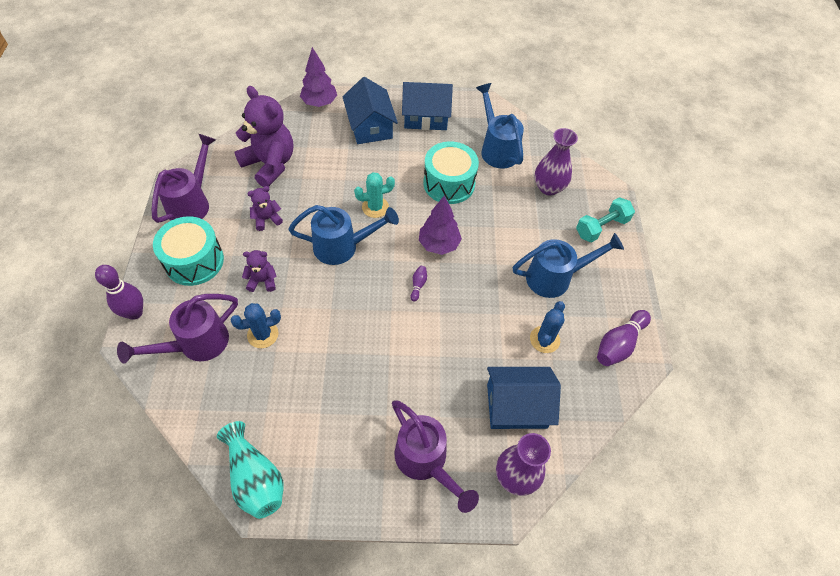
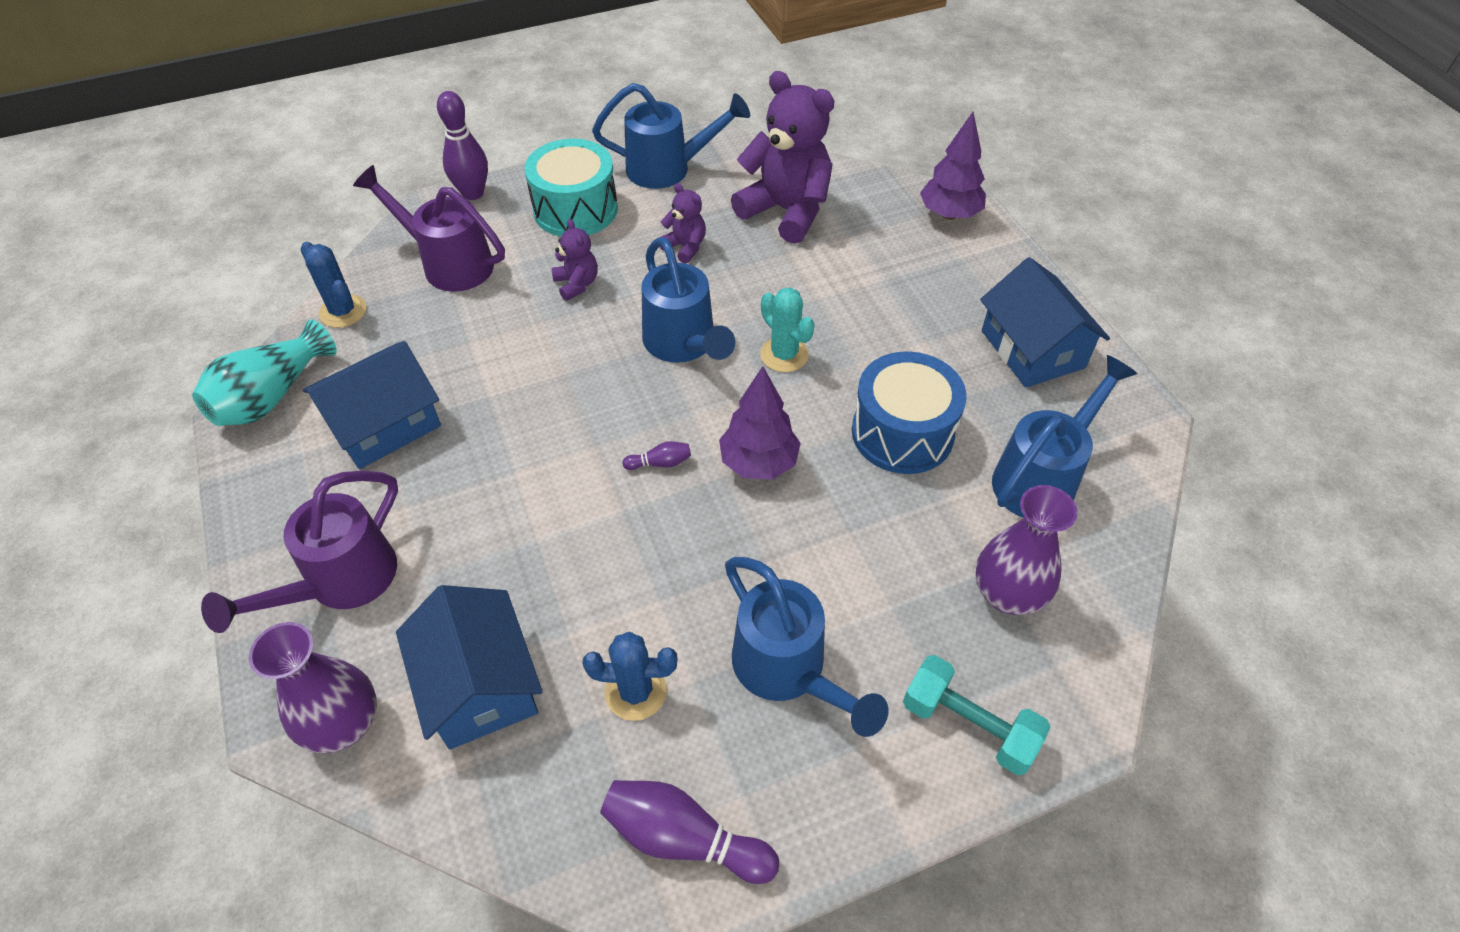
camera: 70 degrees right, 5 degrees down
(192, 203) = (668, 169): purple watering can -> blue watering can
(263, 334) = (489, 319): blue cactus -> blue cactus (343, 311)
(270, 164) = (786, 211): purple teddy bear -> purple teddy bear turned 75 degrees counterclockwise
(370, 126) = (950, 288): blue house -> blue house (384, 424)
(449, 183) = (902, 432): turquoise drum -> blue drum

